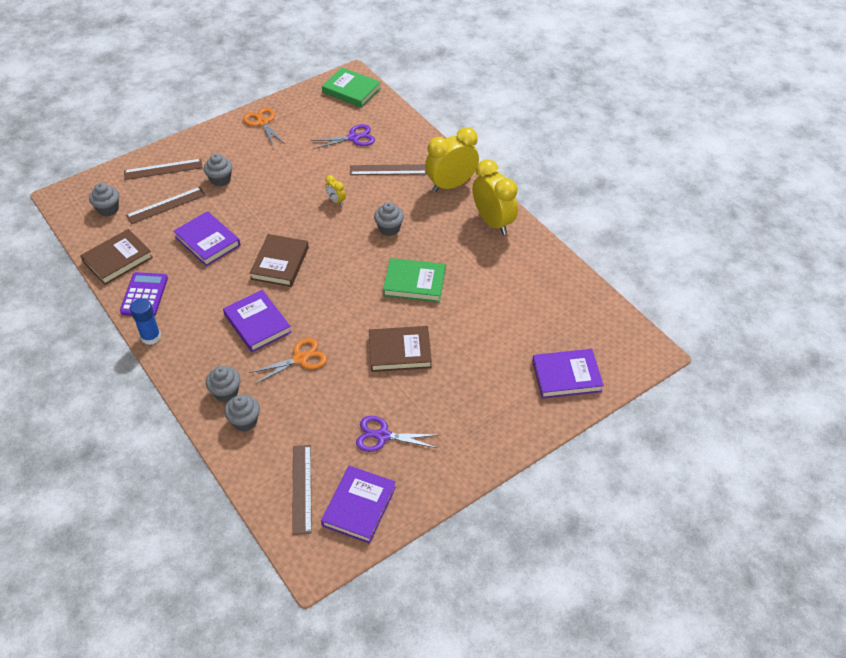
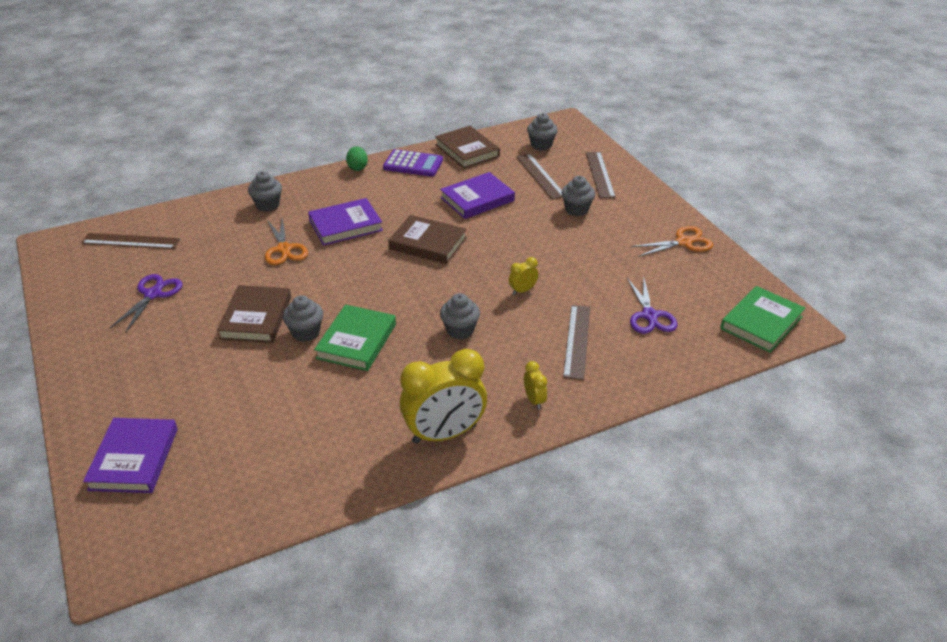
camera: 100 degrees right, 10 degrees down
(151, 337) = (357, 167): blue glue stick -> green egg
(245, 421) = (227, 214): grey cupcake -> grey cupcake (305, 332)
(359, 506) = (85, 272): purple book -> none
(451, 185) = (534, 400): yellow clock -> yellow clock, size x0.44

